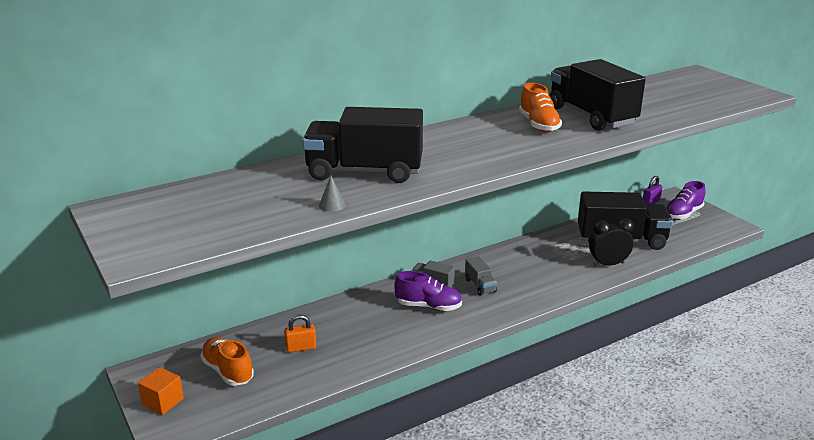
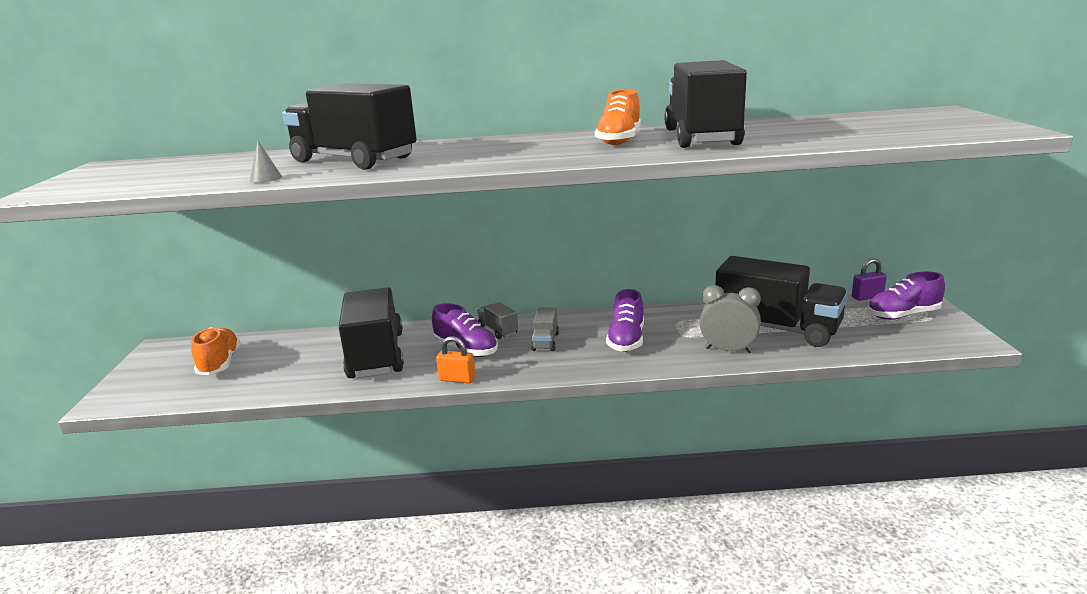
camera: 30 degrees right, 5 degrees down
(163, 402) = (141, 375): orange cube -> none
(301, 348) = (302, 359): orange padlock -> orange padlock (457, 379)
(361, 328) = (376, 355): none -> black truck
(535, 271) = (626, 340): none -> purple shoe
(608, 264) = (728, 350): black clock -> grey clock

